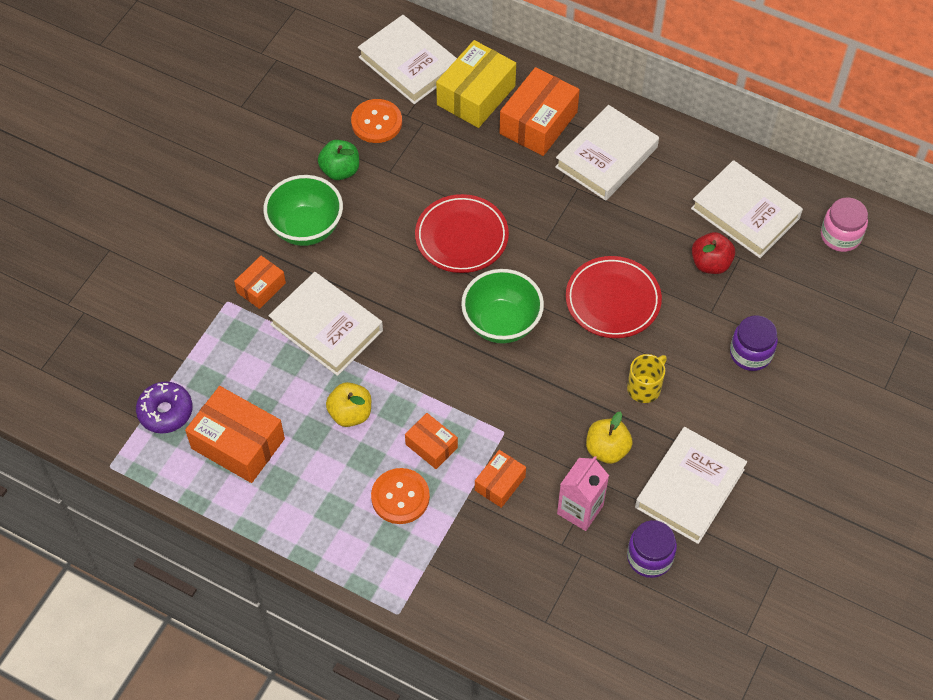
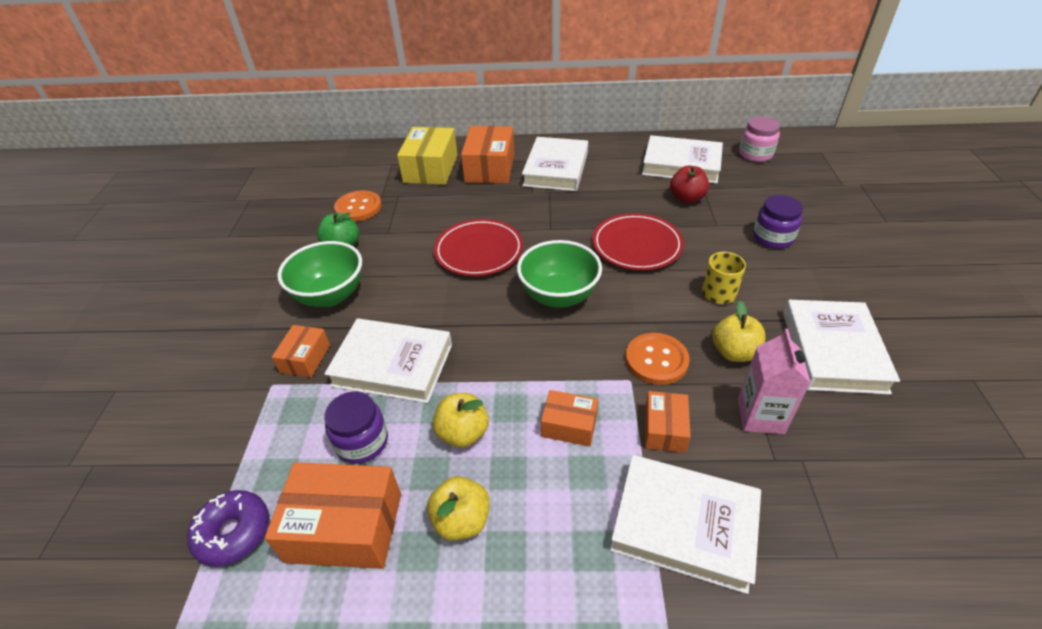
camera: 25 degrees left, 15 degrees down
(316, 477) = (461, 520): none -> yellow apple
(400, 497) = (572, 495): orange button -> orange button (656, 360)
(409, 64) = (365, 169): white book -> white book (684, 525)
(649, 557) = (864, 429): purple jar -> purple jar (362, 442)

